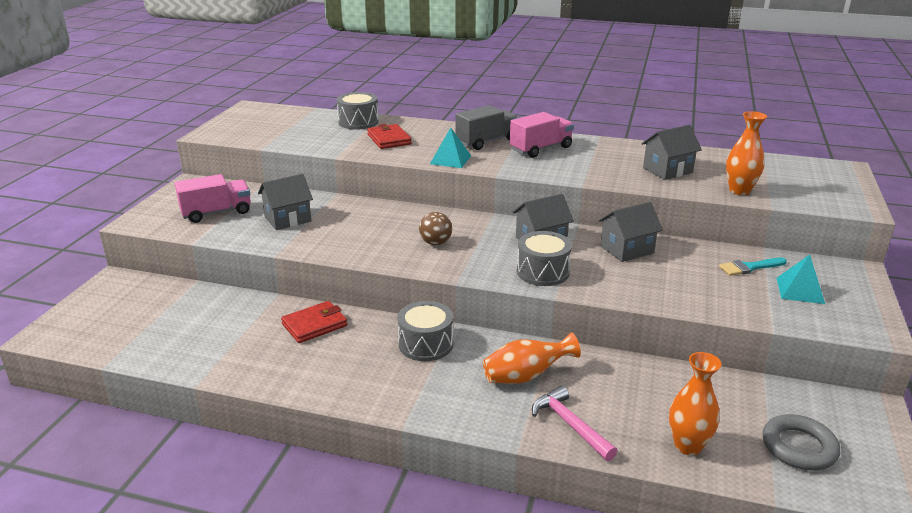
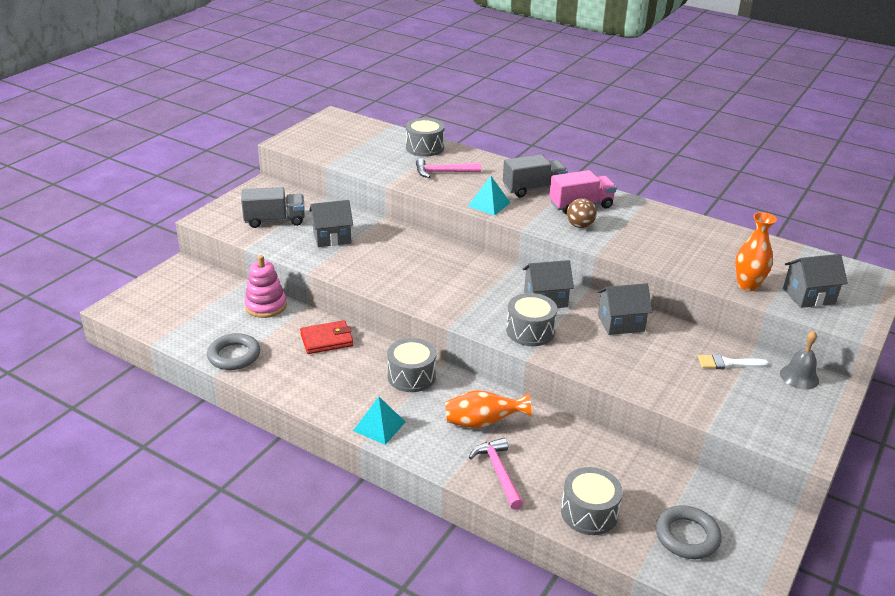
camera: 15 degrees right, 5 degrees up
(211, 361) = (234, 355): none -> grey ring
(216, 213) = (275, 220): pink truck -> grey truck
(230, 303) = (266, 306): none -> pink stacking toy
(389, 139) = (443, 172): red wallet -> pink hammer
(435, 243) = (449, 284): brown ball -> brown ball (580, 226)
(667, 170) = (691, 250): grey house -> grey house (808, 296)
(688, 446) = (589, 512): orange vase -> grey drum
(749, 267) = (727, 363): turquoise brush -> white brush
(800, 290) = (761, 396): turquoise pyramid -> turquoise pyramid (379, 426)
(820, 267) = (799, 377): none -> grey bell

